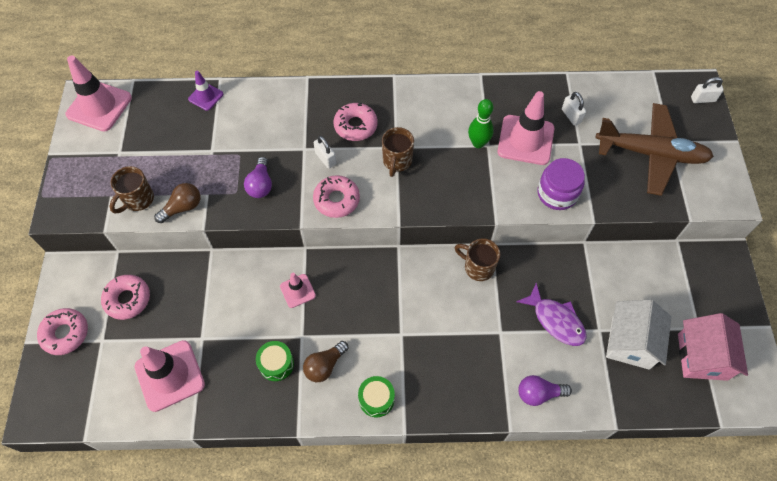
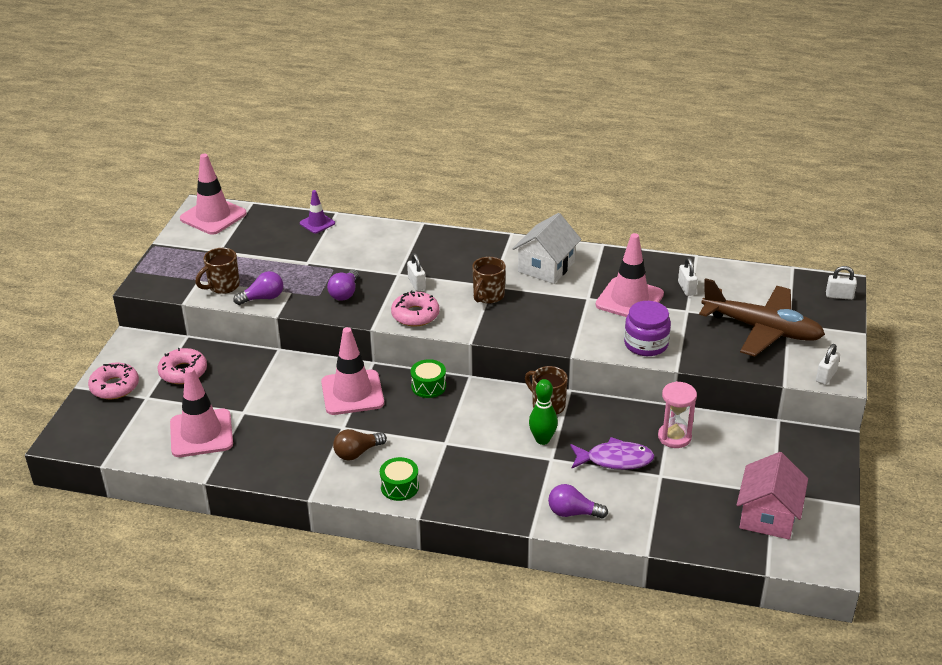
camera: 15 degrees right, 25 degrees down
(183, 207) = (263, 298): brown light bulb -> purple light bulb
(276, 364) = (309, 443): green drum -> green drum (428, 386)
(297, 291) = (352, 393): pink traffic cone -> pink traffic cone, size x1.86
(355, 126) = (457, 264): pink donut -> none
(478, 143) = (578, 295): green bowling pin -> green bowling pin (542, 440)
(555, 320) = (615, 460): purple fish -> purple fish turned 60 degrees counterclockwise
(597, 281) = (674, 437): none -> pink hourglass
(630, 342) = (691, 491): white house -> white house (546, 267)
(722, 200) = (826, 376): none -> white padlock

